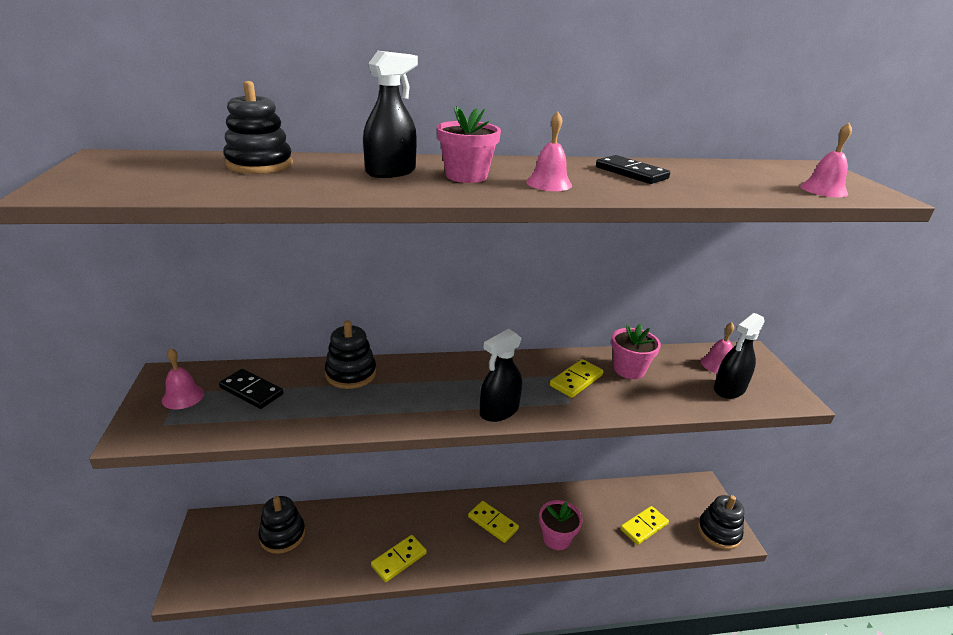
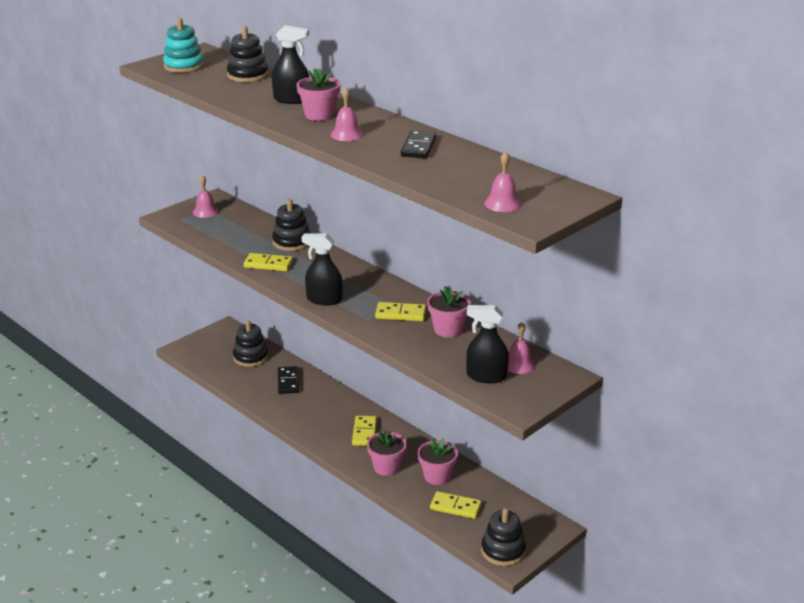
camera: 55 degrees right, 0 degrees up
(129, 177) = (184, 66): none -> turquoise stacking toy
(251, 391) = (235, 225): black domino -> black domino (288, 382)
(399, 559) = (285, 409): yellow domino -> yellow domino (268, 264)
(594, 513) = (437, 476): none -> pink flower pot

